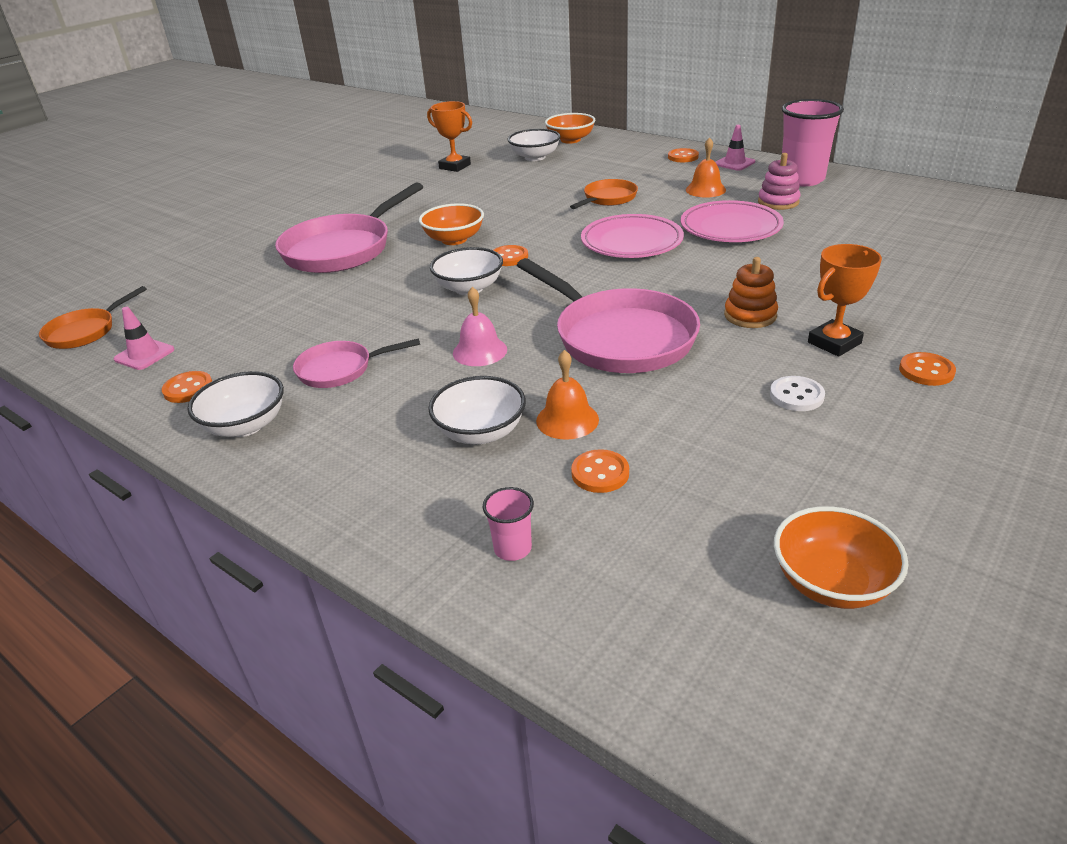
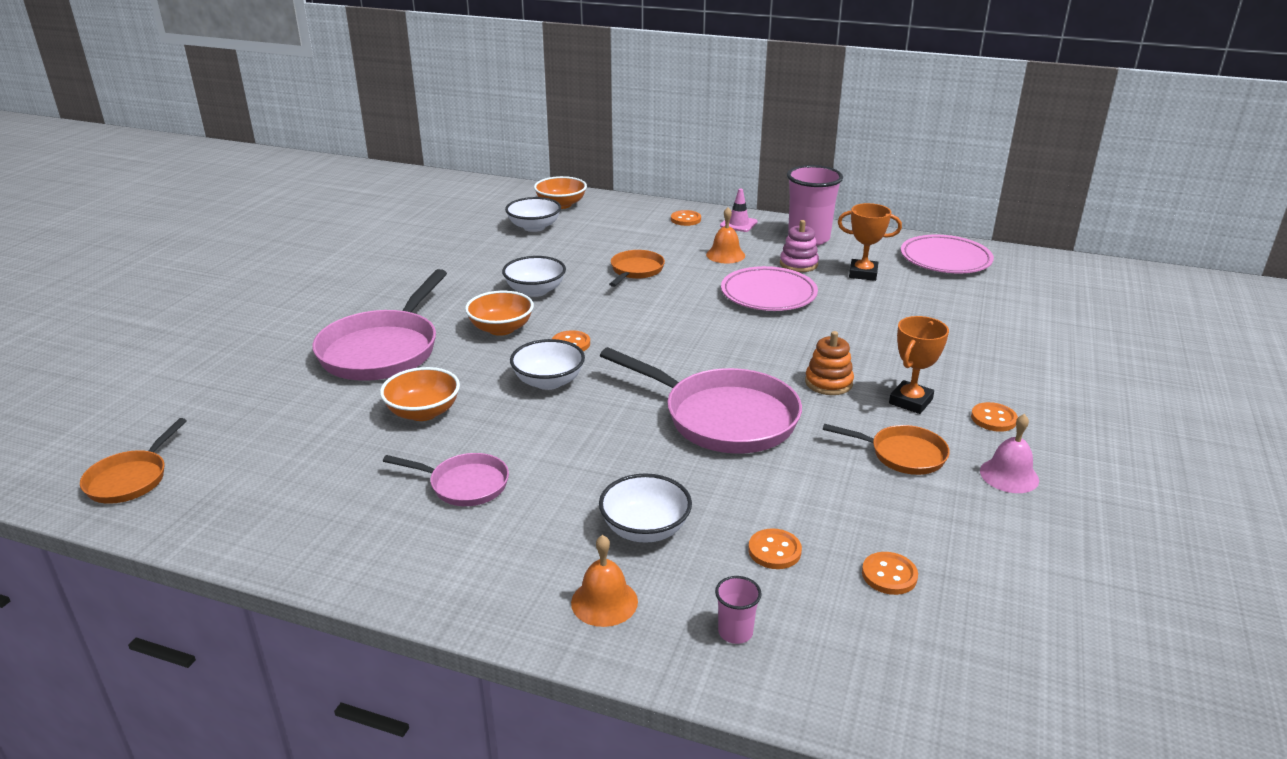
camera: 20 degrees left, 5 degrees down
(144, 354) = (226, 497): pink traffic cone -> none
(188, 389) = (307, 528): orange button -> orange button (889, 575)
(245, 425) = (399, 558): white bowl -> white bowl (535, 291)
(340, 369) = (464, 485): pink pan -> pink pan turned 135 degrees counterclockwise
(455, 166) = (452, 243): orange trophy -> orange trophy (863, 273)
(480, 351) = (597, 447): pink bell -> pink bell (1009, 475)
(567, 420) = (719, 505): orange bell -> orange bell (604, 602)
(631, 242) = (683, 317): pink plate -> pink plate (945, 259)
(796, 395) = (902, 455): white button -> orange pan
(831, 582) = (1002, 612): orange bowl -> orange bowl (423, 412)

